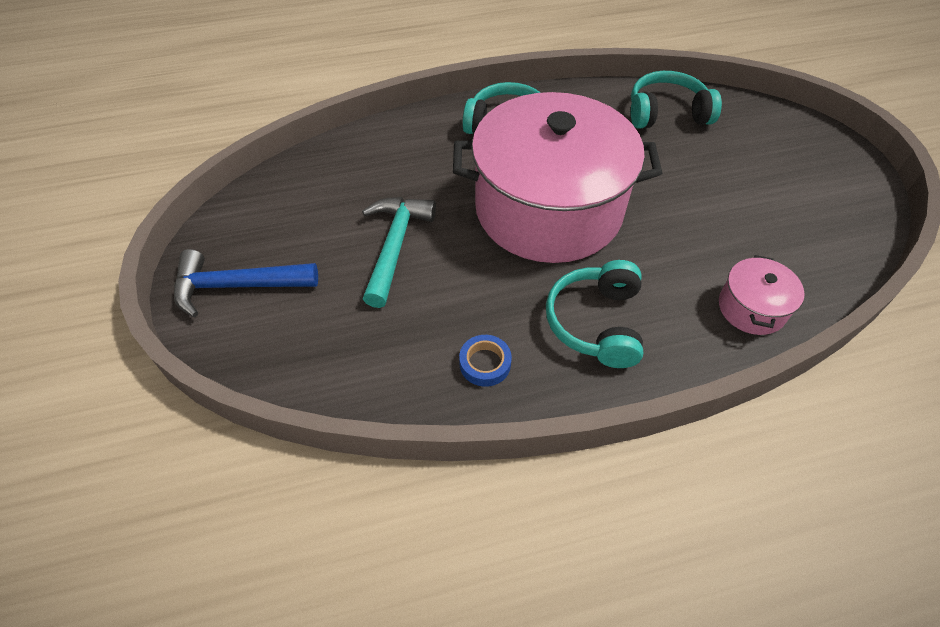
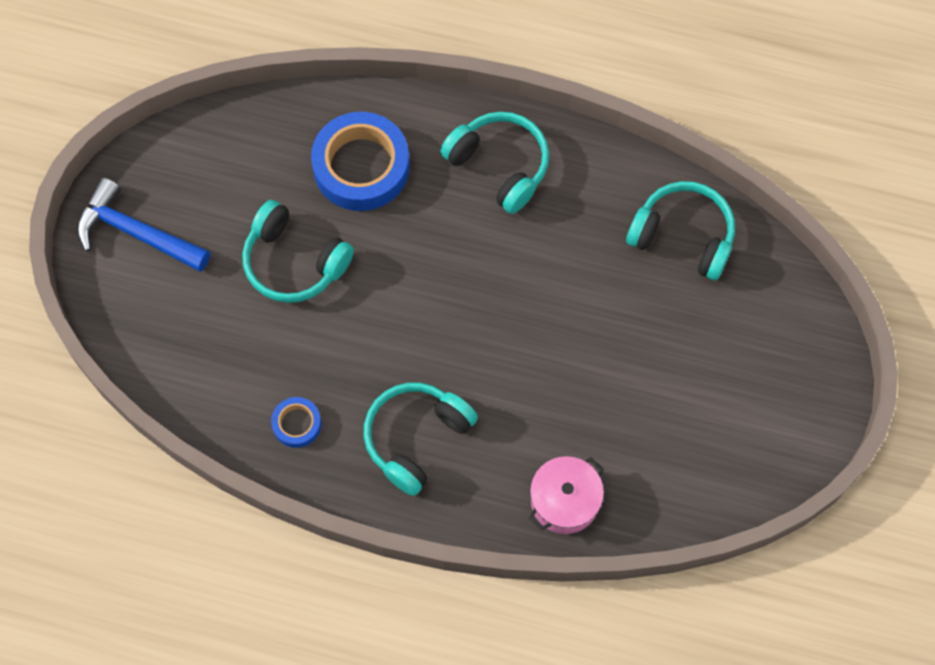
camera: 30 degrees right, 15 degrees up
(395, 246) = (294, 262): turquoise hammer -> turquoise headphones
(405, 165) = (361, 167): none -> blue tape
(548, 209) = (463, 295): pink pot -> none

